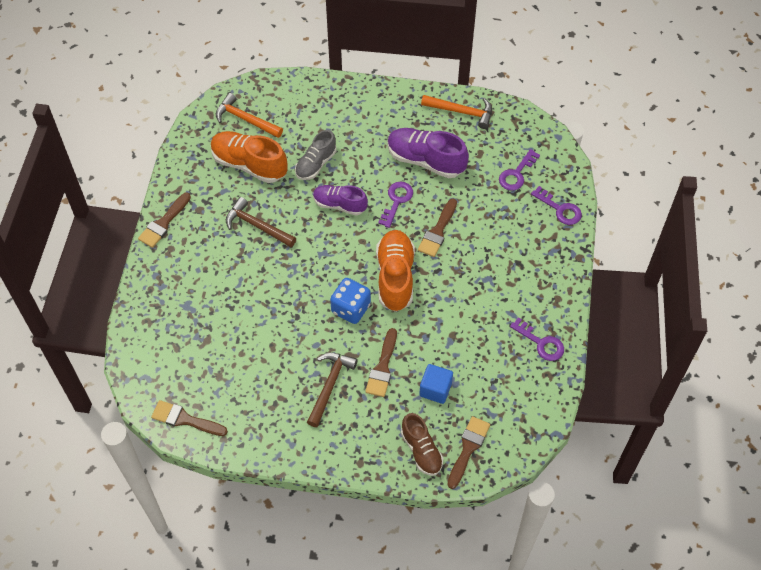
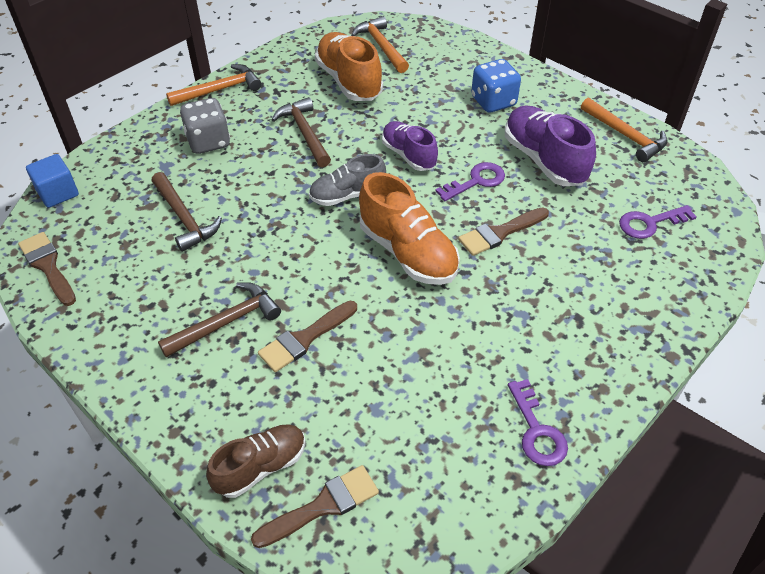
camera: 35 degrees right, 10 degrees down
(163, 223) = (219, 90): brown brush -> orange hammer
(198, 270) = (208, 142): none -> grey dice
(238, 335) = (184, 218): none -> brown hammer
(316, 164) = (417, 110): grey shoe -> grey shoe (347, 195)
(351, 308) = (327, 257): blue dice -> blue dice (493, 102)
(395, 277) = (408, 252): orange shoe -> orange shoe turned 105 degrees clockwise
(421, 450) = (261, 467): brown shoe -> brown shoe turned 135 degrees counterclockwise
(435, 389) = (346, 402): blue cube -> blue cube (58, 193)
(560, 209) = (683, 287): purple key -> none

